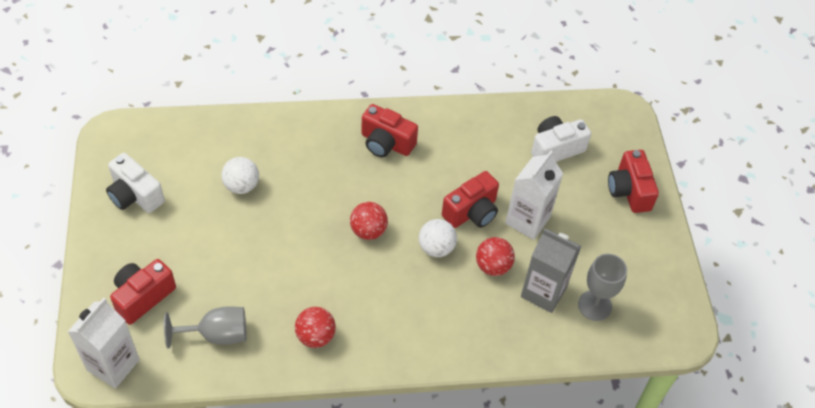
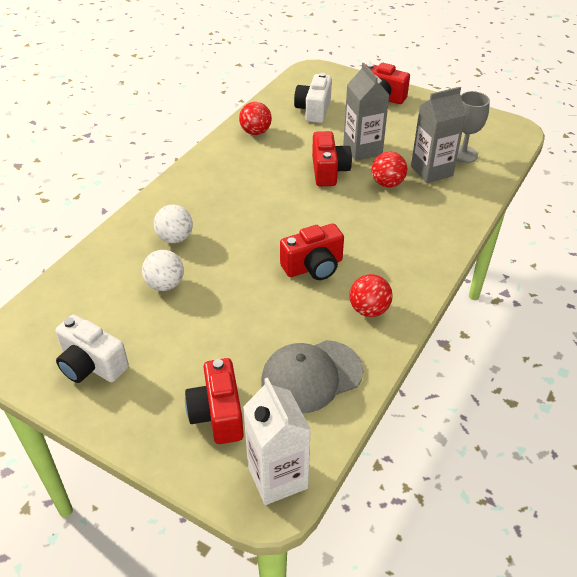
camera: 50 degrees left, 10 degrees down
(135, 195) = (92, 365): white camera -> white camera turned 45 degrees clockwise
(217, 335) = (311, 376): grey goblet -> grey cap
(368, 231) = (292, 231): red ball -> red ball (255, 132)
(386, 143) = (217, 183): red camera -> red camera (313, 267)
(436, 248) = (344, 203): white ball -> white ball (175, 238)
(527, 220) = (362, 149): white carton -> grey carton

